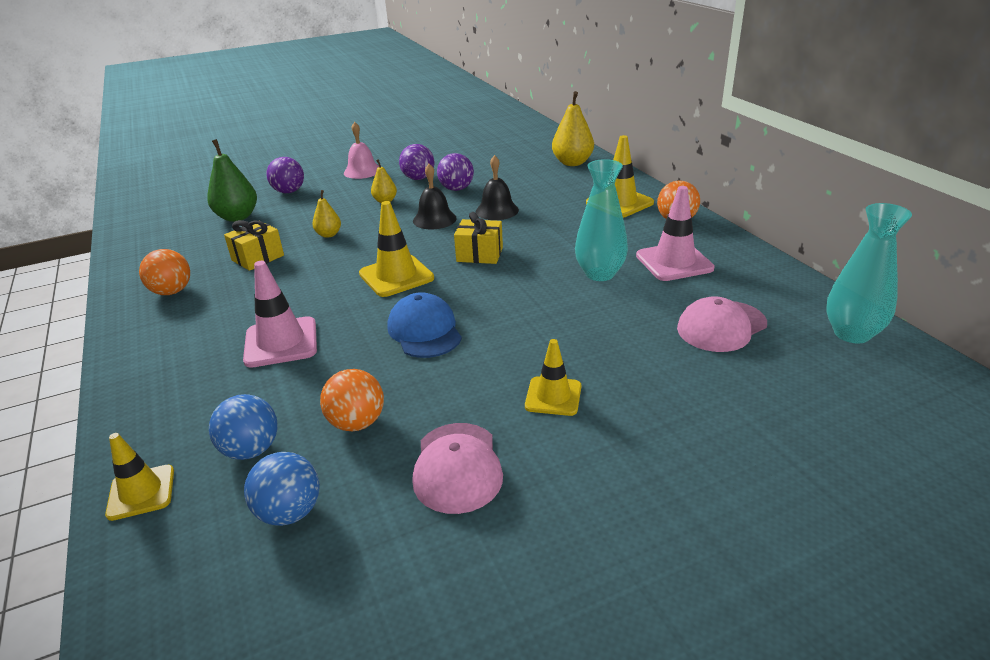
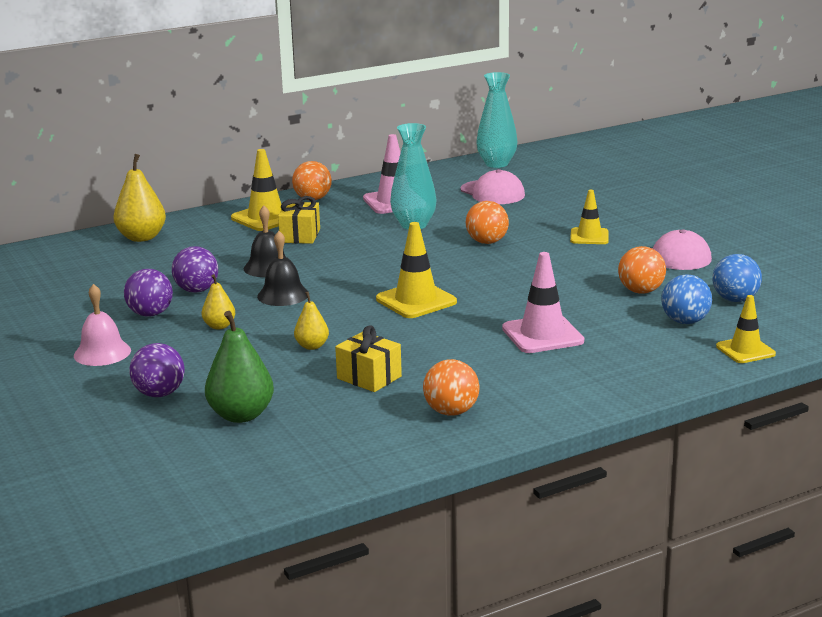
camera: 95 degrees left, 10 degrees down
(424, 331) = (513, 281): blue cap -> none
(479, 254) = (372, 269): yellow gift -> yellow gift (300, 236)
(542, 317) = (487, 242): none -> orange ball

